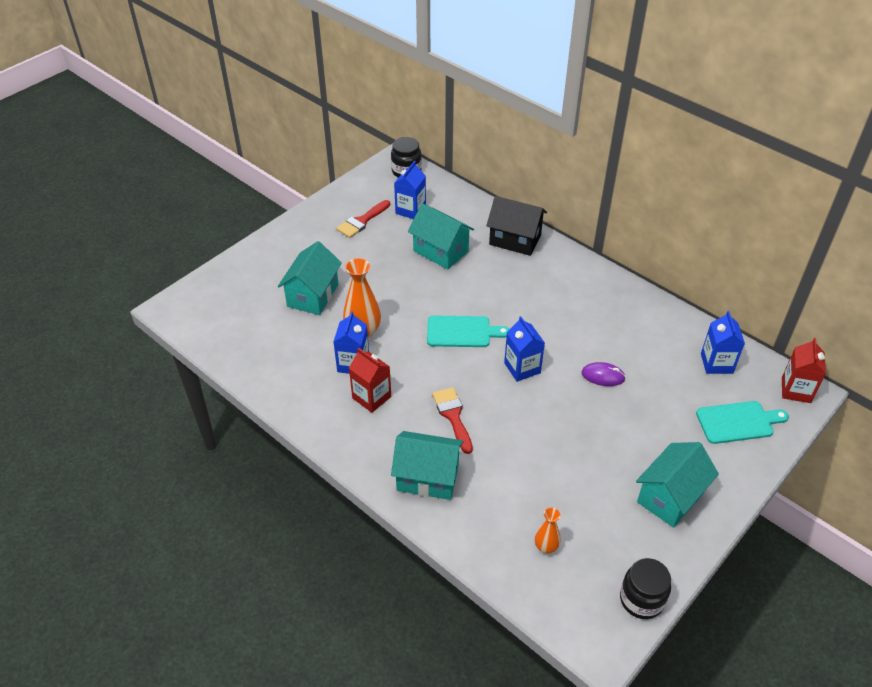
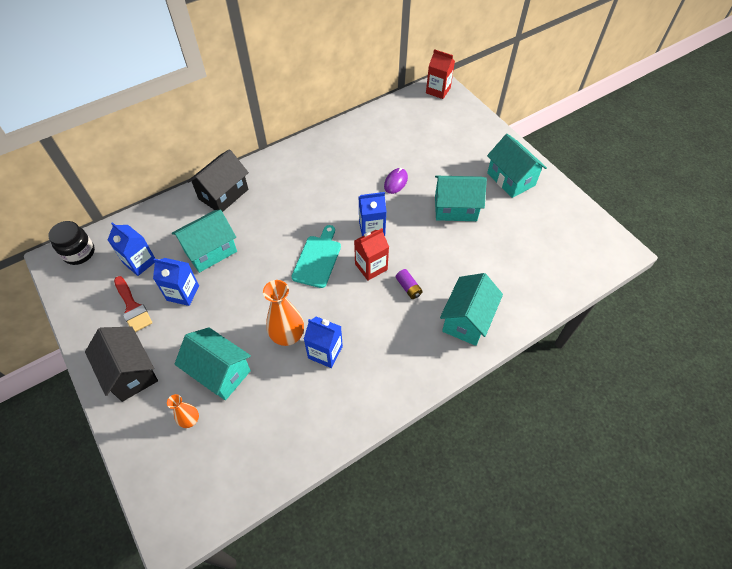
camera: 75 degrees left, 10 degrees up
(299, 241) = (130, 372): none -> black house
(371, 397) = (370, 344): red carton -> red carton (371, 267)
(453, 416) = (408, 287): red brush -> purple battery
(546, 547) = (541, 259): orange vase -> orange vase (190, 420)
(589, 442) = (455, 208): none -> turquoise house
(641, 599) = (588, 219): black jar -> none
(716, 363) = (403, 119): blue carton -> blue carton (183, 293)
(738, 422) = (457, 126): turquoise cutting board -> none

